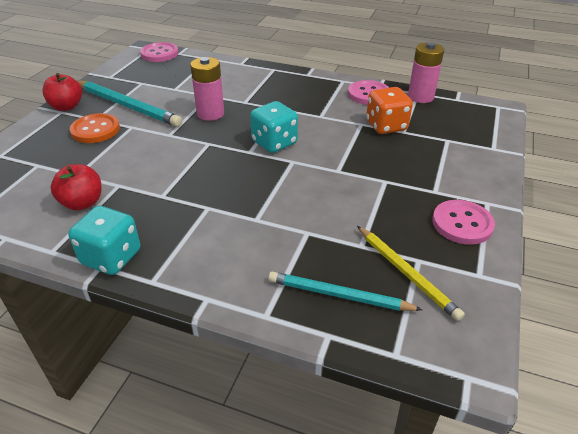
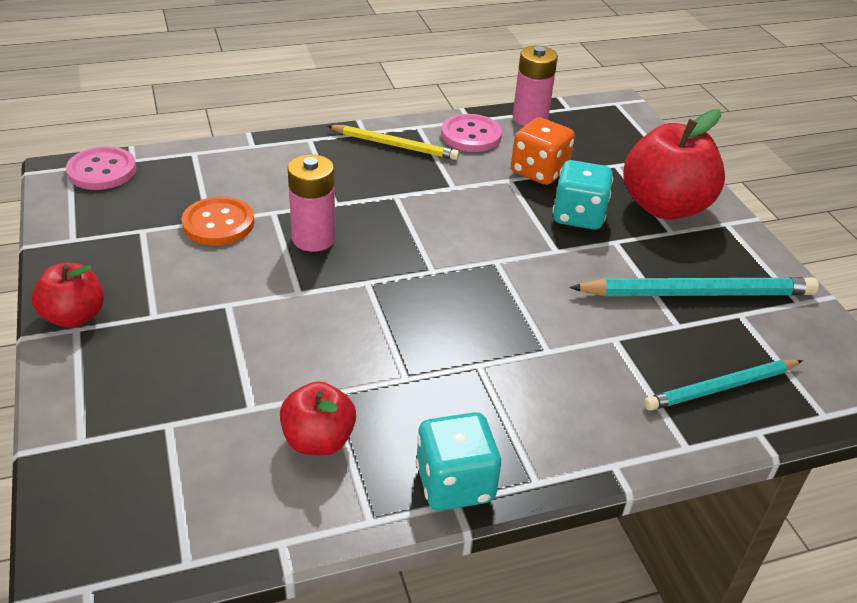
camera: 40 degrees left, 0 degrees up
(95, 130) = (180, 332): orange button -> orange button (218, 223)
(127, 106) = (175, 275): turquoise pencil -> turquoise pencil (697, 293)
(274, 143) = (446, 246): turquoise dice -> turquoise dice (578, 216)
(406, 273) = (746, 333): yellow pencil -> yellow pencil (394, 145)
(450, 175) = (664, 207): none -> red apple
(462, 223) = (732, 256): pink button -> none

